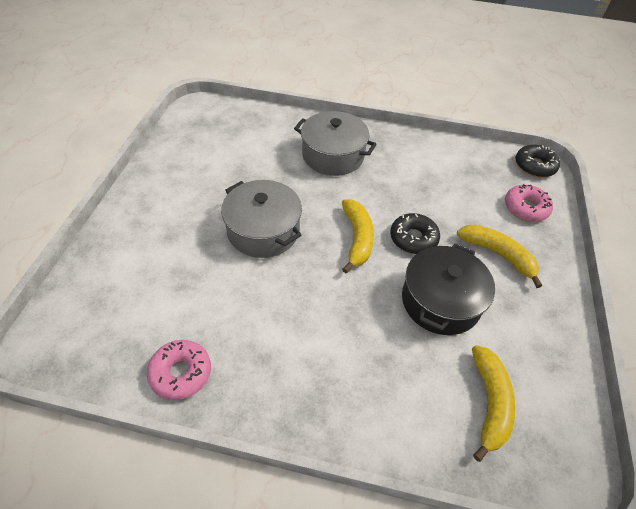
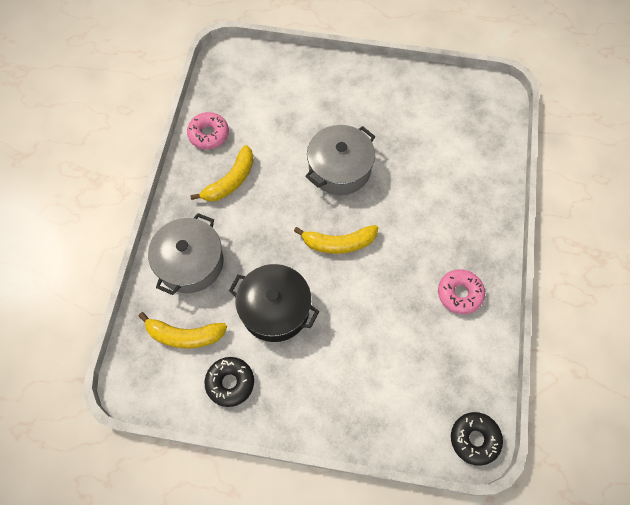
camera: 90 degrees right, 15 degrees up
(333, 155) = (449, 220): grey pot -> grey pot (190, 263)
(413, 238) = (344, 292): black donut -> black donut (230, 383)
(498, 255) = (332, 369): yellow banana -> yellow banana (230, 181)
(525, 208) = (401, 411): pink donut -> pink donut (459, 294)

